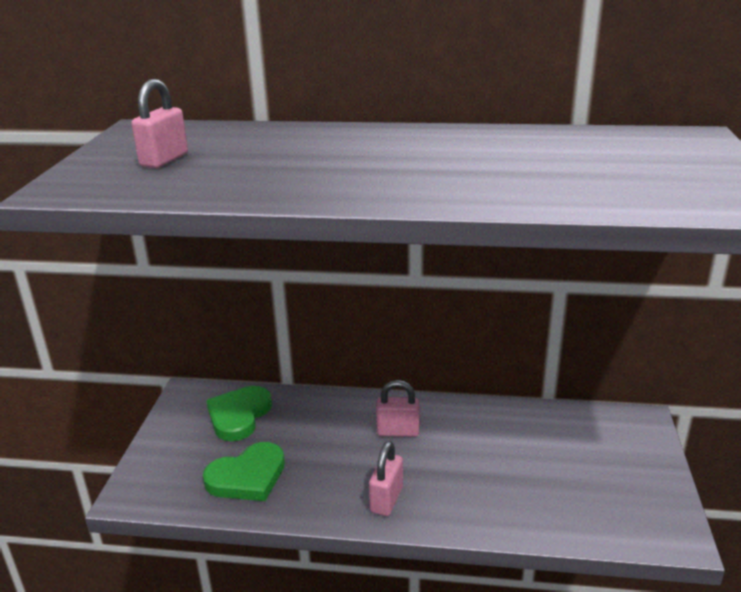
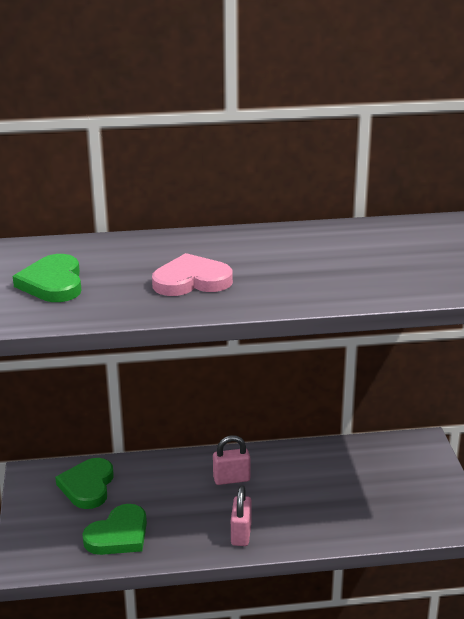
camera: 15 degrees left, 0 degrees up
(164, 160) = (53, 283): pink padlock -> green heart
(329, 169) = (191, 281): none -> pink heart

